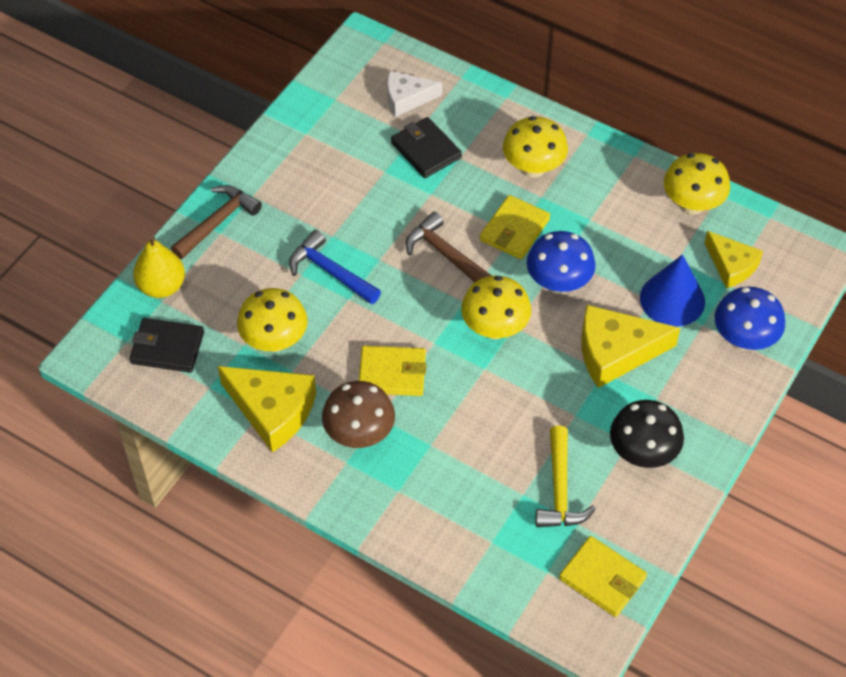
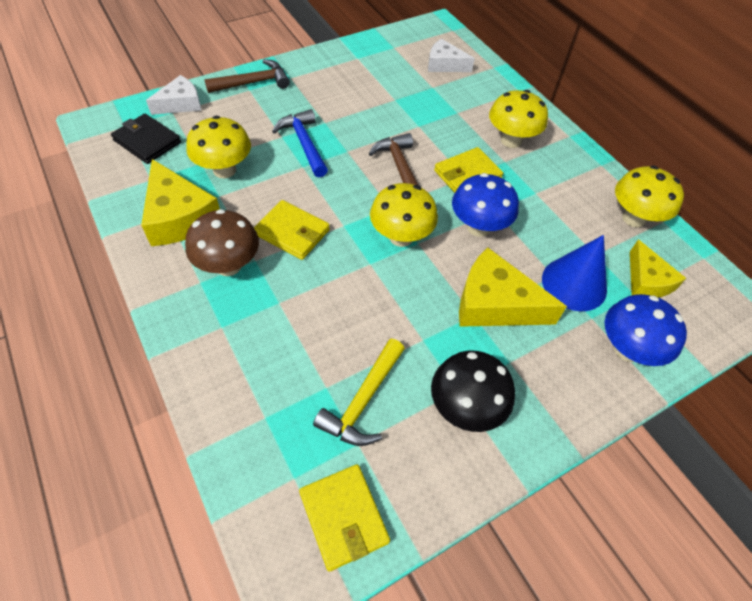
camera: 25 degrees right, 0 degrees up
(162, 286) = (180, 104): yellow pear -> white cheese
(426, 150) = (435, 98): black wallet -> none

